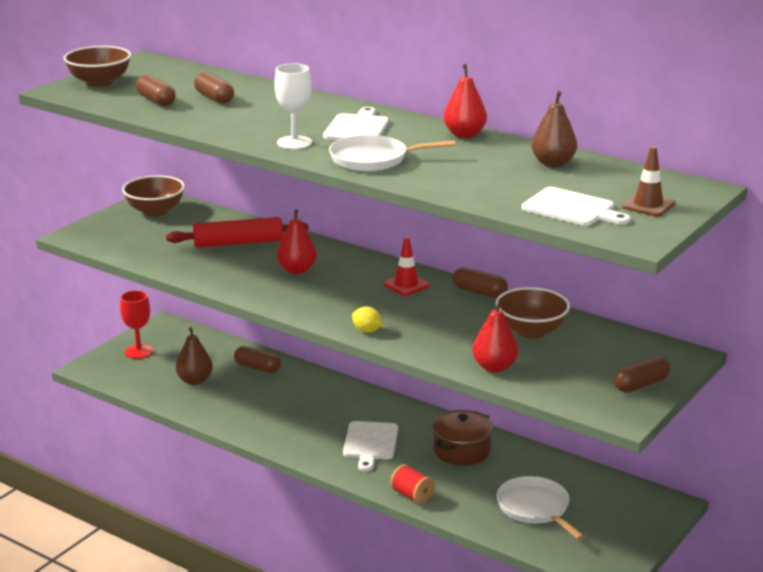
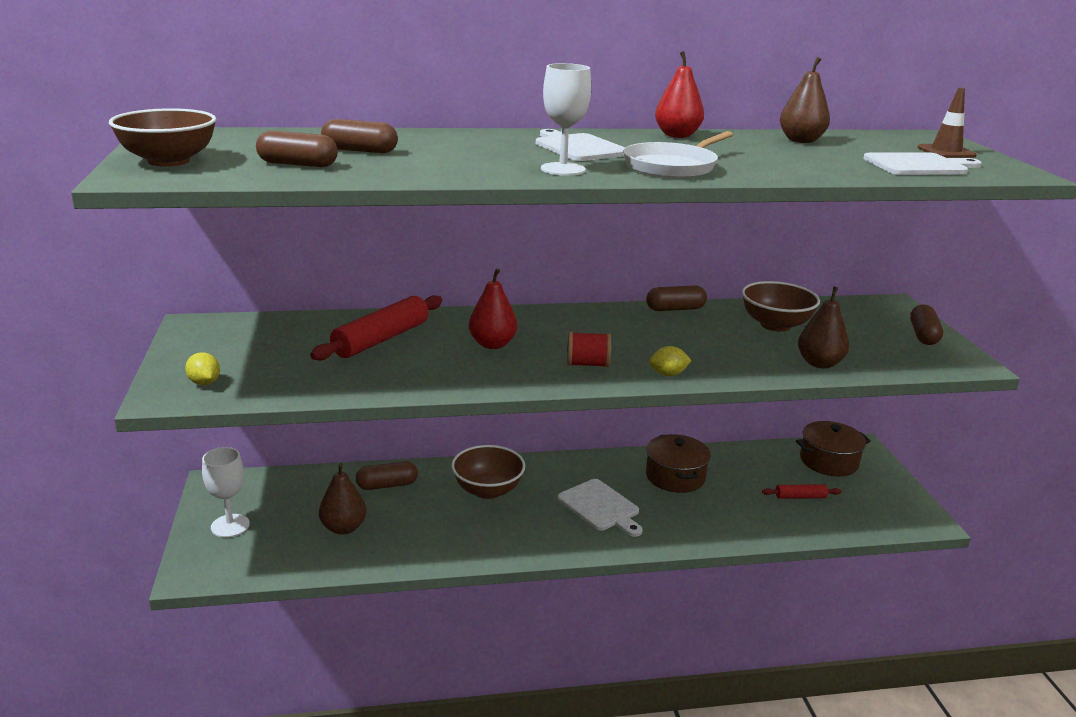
camera: 45 degrees left, 0 degrees up
(103, 235) = (204, 383): none -> yellow lemon
(138, 351) = (230, 526): red goblet -> white goblet
(155, 211) = (221, 338): brown bowl -> brown bowl (487, 490)
(406, 285) = (610, 323): red traffic cone -> none
(412, 495) = (709, 536): red spool -> red spool (587, 364)
(494, 367) = (819, 363): red pear -> brown pear
(535, 508) = (800, 497): white pan -> red rolling pin
(614, 499) = (828, 461): none -> brown pot

